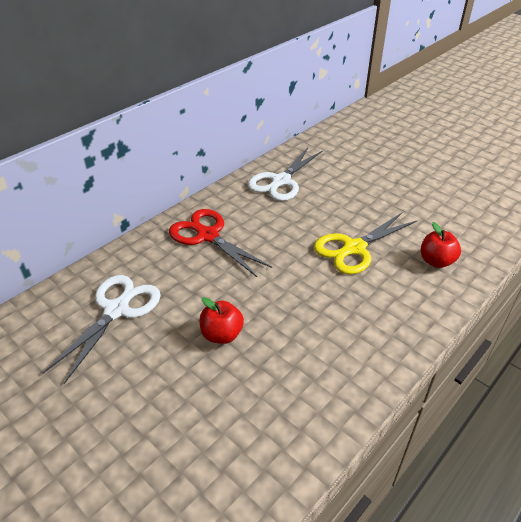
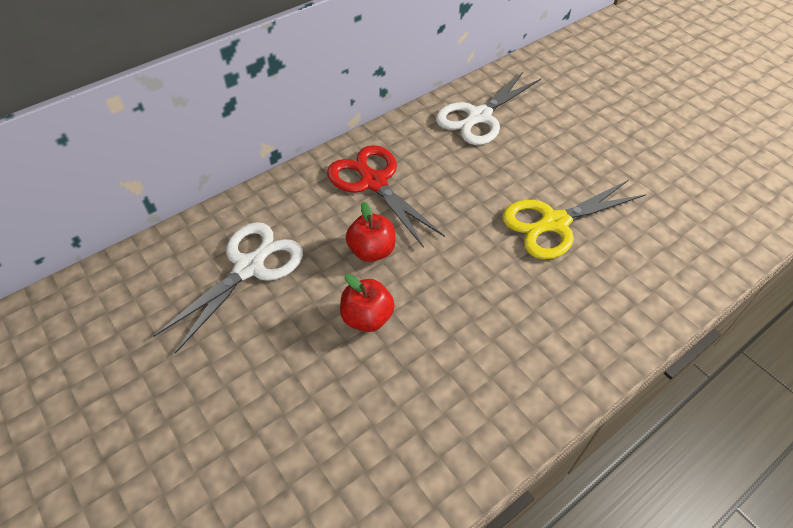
camera: 10 degrees right, 10 degrees up
(436, 261) = (658, 256): red apple -> red apple (372, 251)

